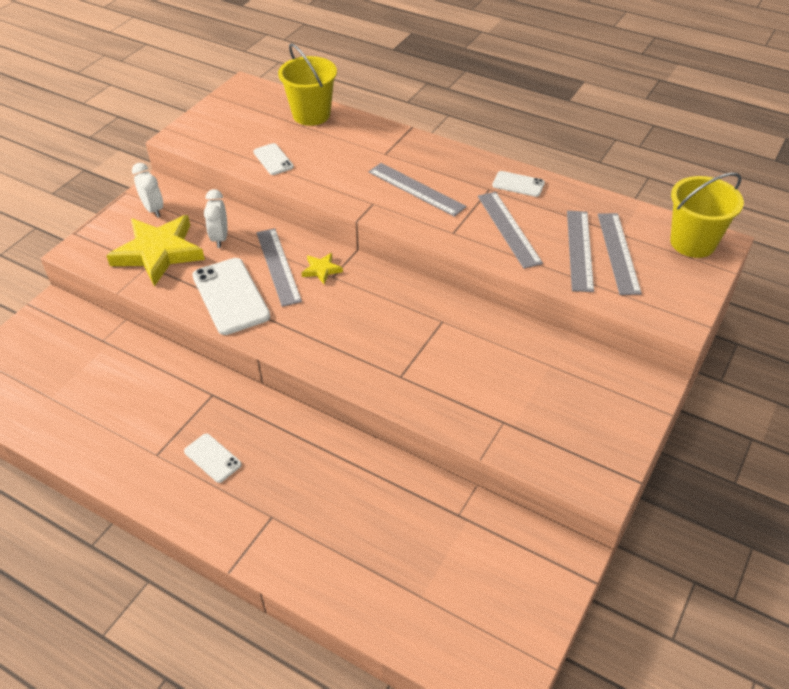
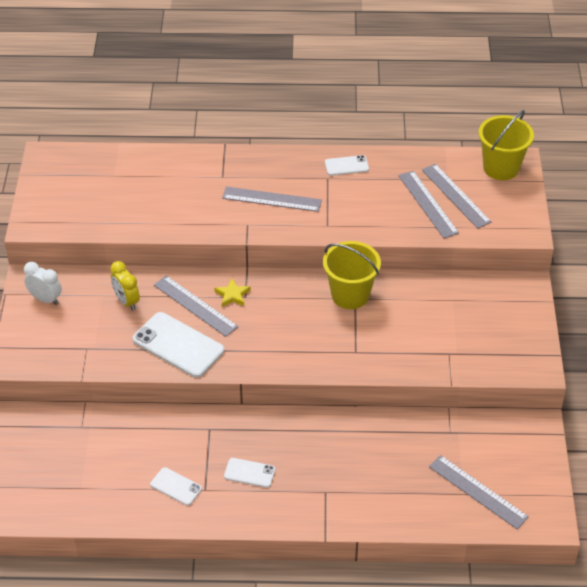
camera: 30 degrees left, 0 degrees up
(158, 252) = (85, 334): yellow star -> none
(220, 238) = (126, 301): white clock -> yellow clock
(273, 159) = (133, 216): white phone -> white phone (176, 487)
(311, 115) = (130, 162): yellow bucket -> yellow bucket (350, 295)
(509, 229) = (366, 206): grey ruler -> grey ruler (478, 491)

